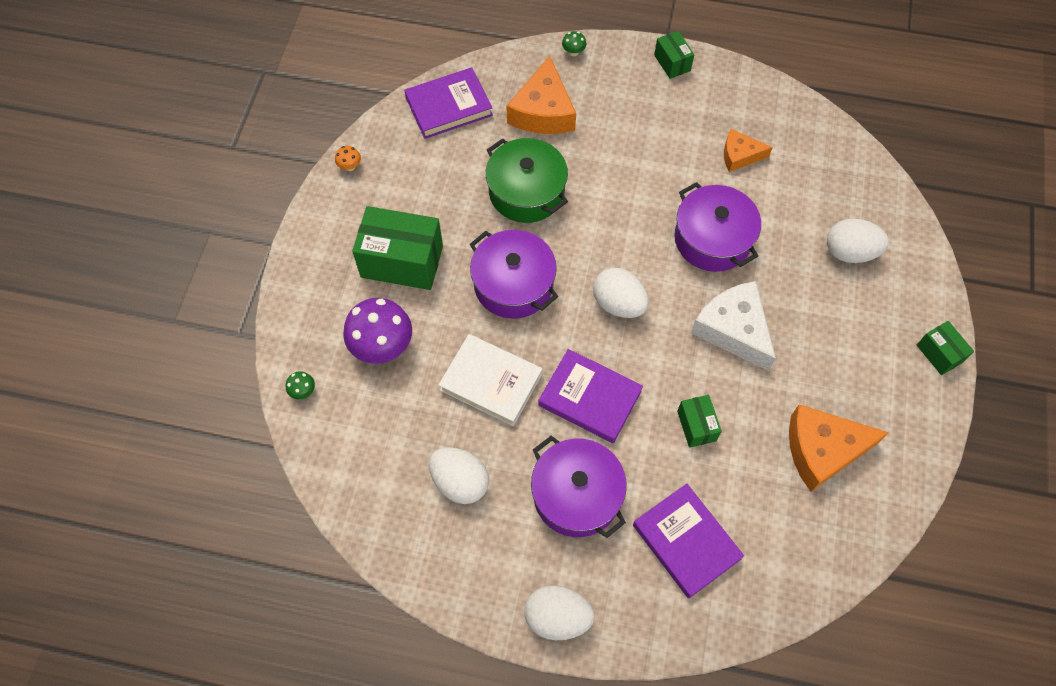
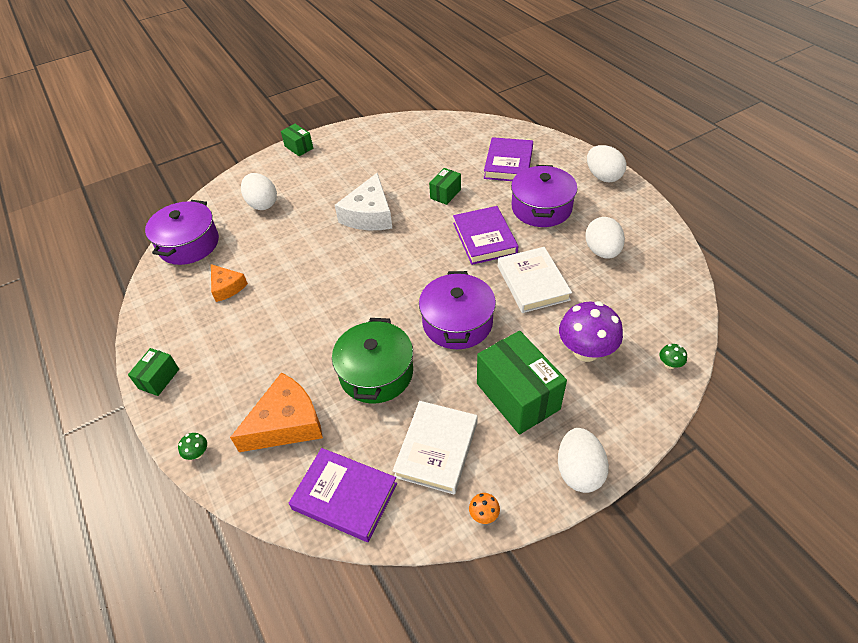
camera: 130 degrees left, 15 degrees down
(422, 178) = (436, 449): none -> white book
(618, 304) = (409, 267): white egg -> white egg (578, 471)
(712, 239) = (313, 258): purple pot -> purple pot (189, 244)
(822, 450) = (402, 152): orange cheese -> none
(939, 353) = (299, 147): green box -> green box turned 60 degrees counterclockwise

